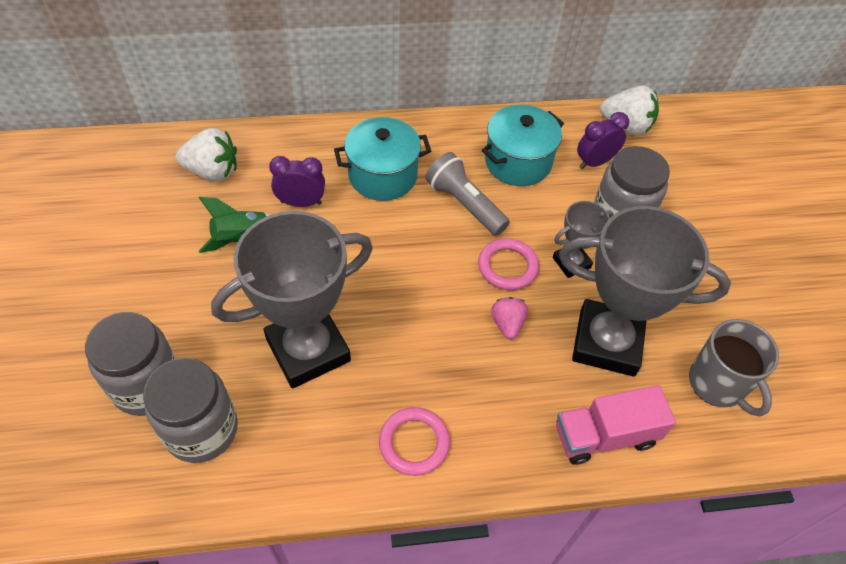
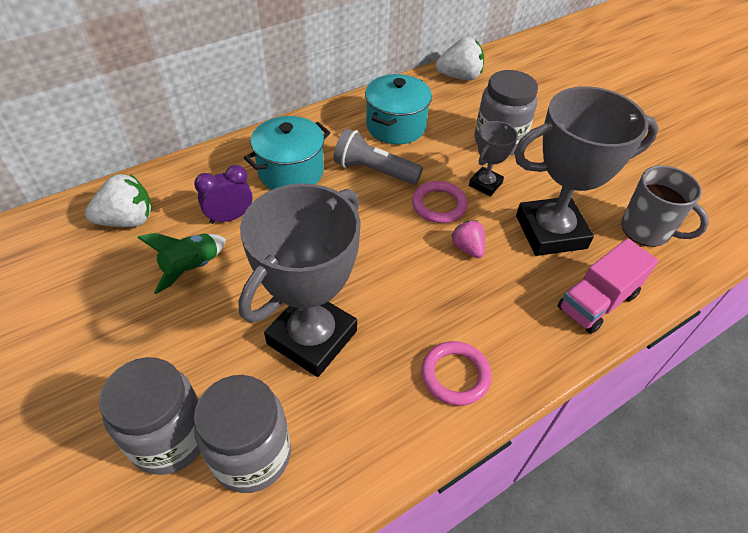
camera: 25 degrees left, 5 degrees down
(595, 162) = (454, 108): purple clock -> none

